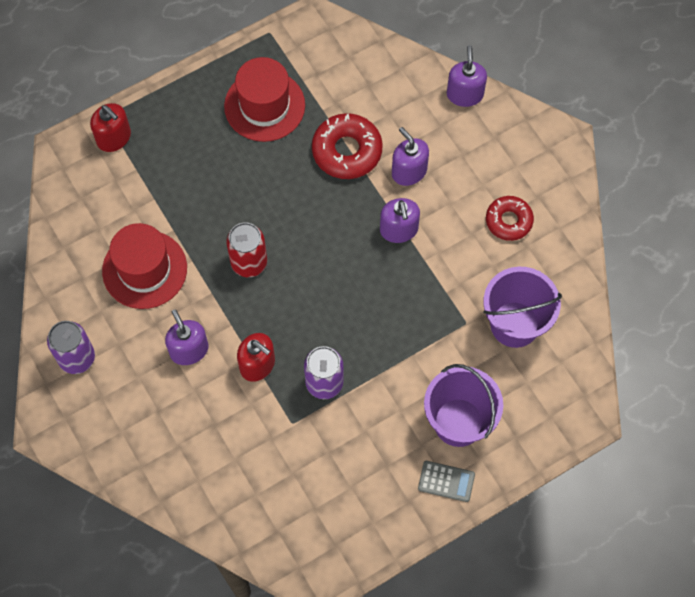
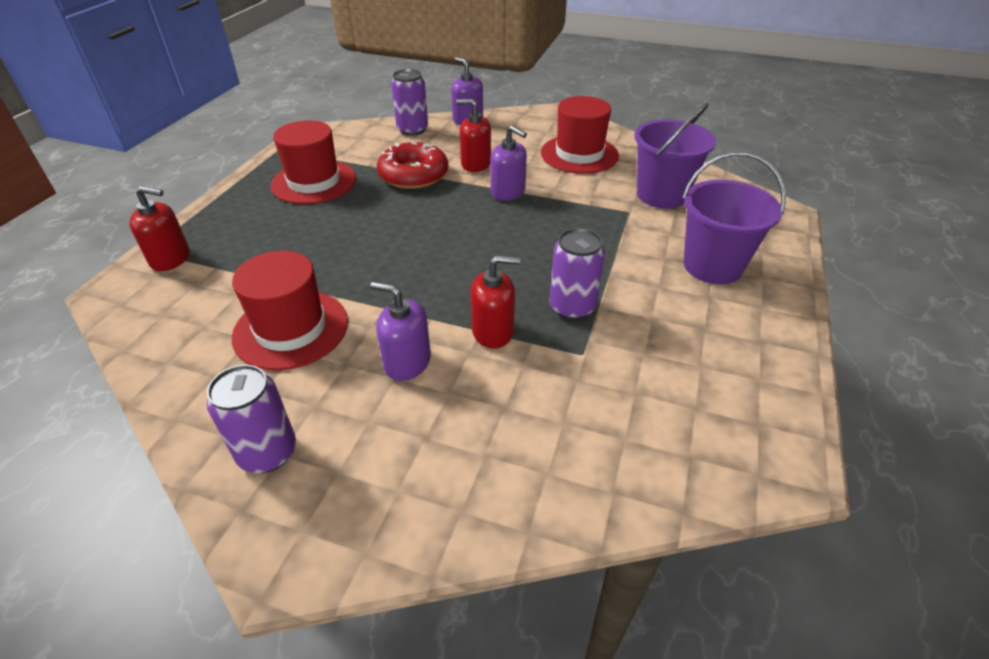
camera: 40 degrees left, 25 degrees down
(249, 262) = (401, 269): red can -> none
(402, 77) = (412, 130): none -> purple can
(409, 171) = (475, 164): purple soap dispenser -> red soap dispenser
(446, 481) = (765, 307): grey calculator -> none
(508, 221) = (579, 154): red donut -> red hat

